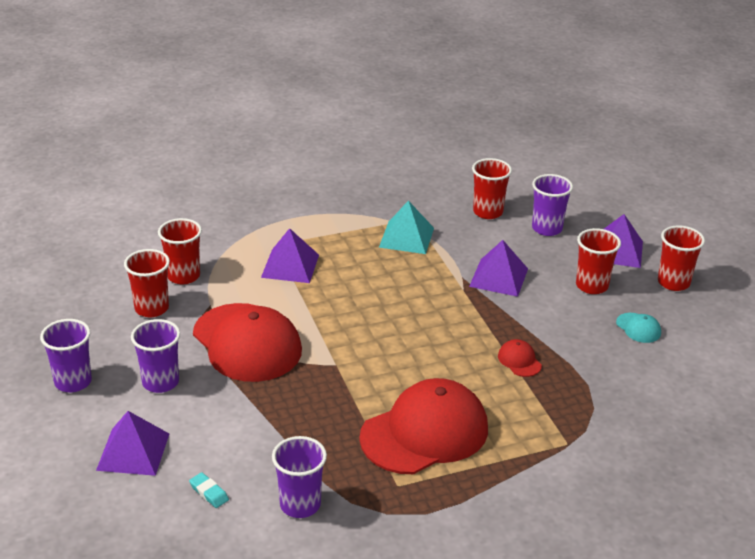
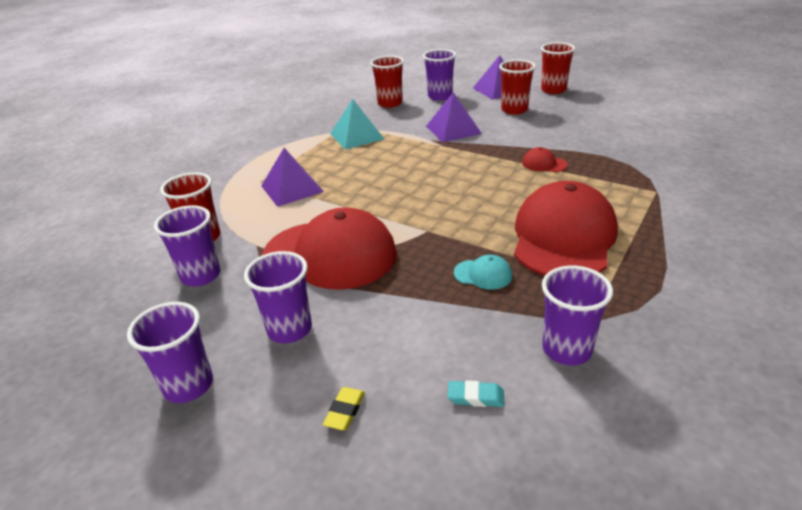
camera: 35 degrees left, 0 degrees up
(133, 451) = (345, 411): purple pyramid -> yellow eraser
(151, 308) = (201, 275): red cup -> purple cup
(638, 328) = (576, 116): turquoise cap -> turquoise cap (483, 274)

